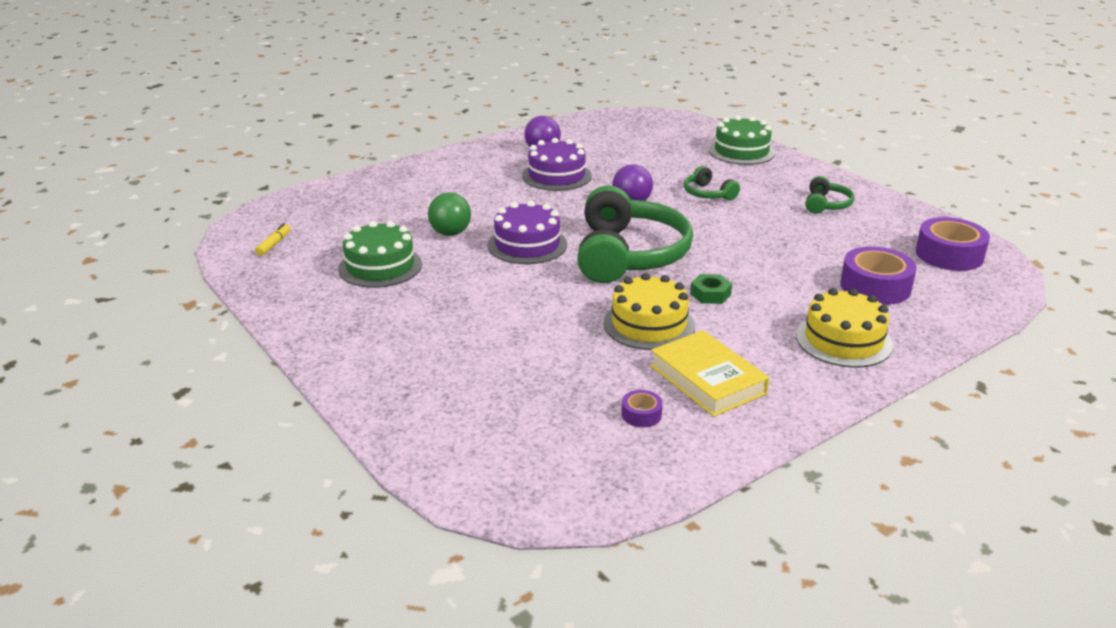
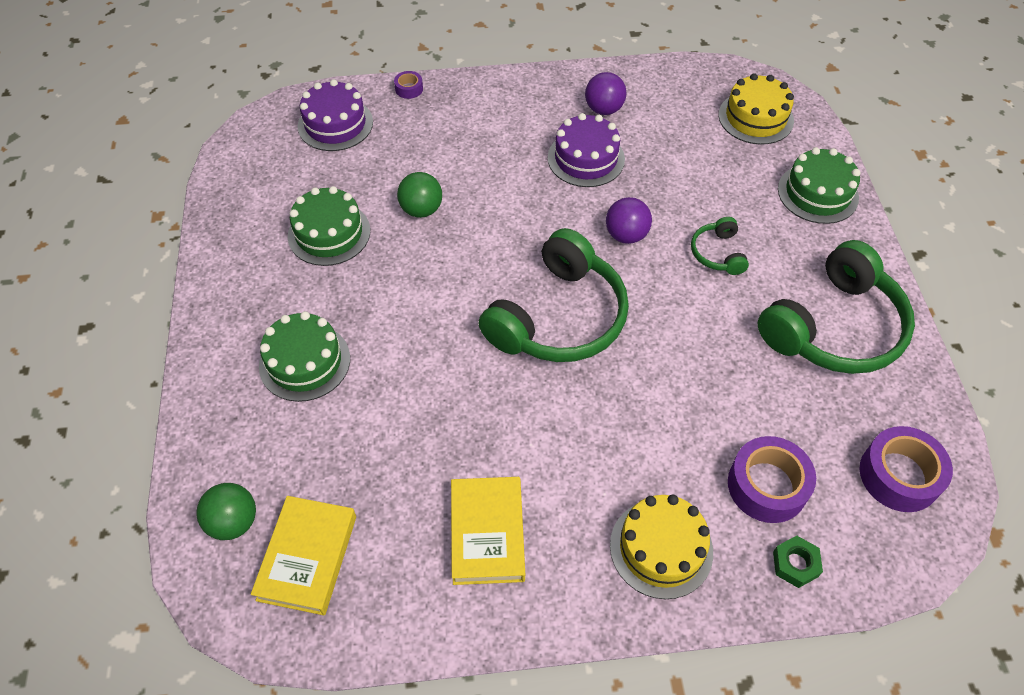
camera: 30 degrees right, 25 degrees up
(274, 244) = (267, 161): yellow marker -> none
(438, 341) = (304, 362): none -> green cake
(476, 454) = (233, 522): none -> green ball
(527, 245) = (476, 258): purple cake -> purple cake (335, 124)
(571, 449) = (307, 557): none -> yellow book
(641, 414) = (395, 547): purple tape -> purple tape (409, 89)
(649, 324) = (496, 430): yellow cake -> yellow cake (755, 118)
(710, 294) = (588, 414): green nut -> green nut (795, 564)
(826, 204) = (834, 327): green headphones -> green headphones, size x2.21

